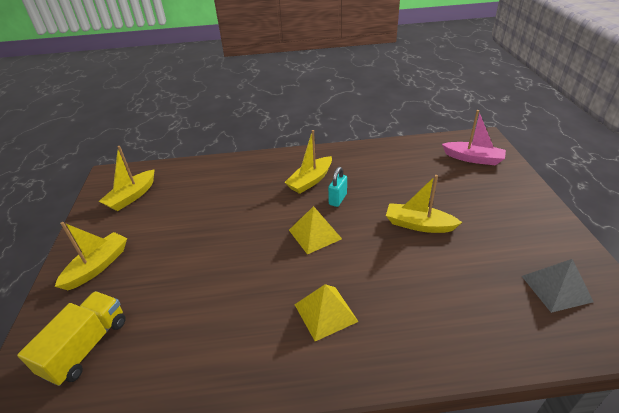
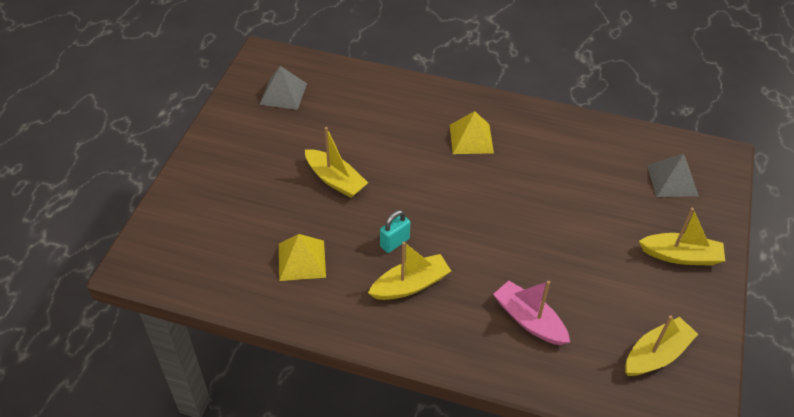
camera: 160 degrees left, 10 degrees up
(86, 347) = (672, 180): yellow truck -> grey pyramid
(97, 266) = (680, 256): yellow boat -> yellow boat turned 135 degrees counterclockwise
(315, 234) = (444, 209): yellow pyramid -> yellow pyramid (302, 260)
(473, 158) = (188, 238): pink boat -> pink boat (529, 320)

